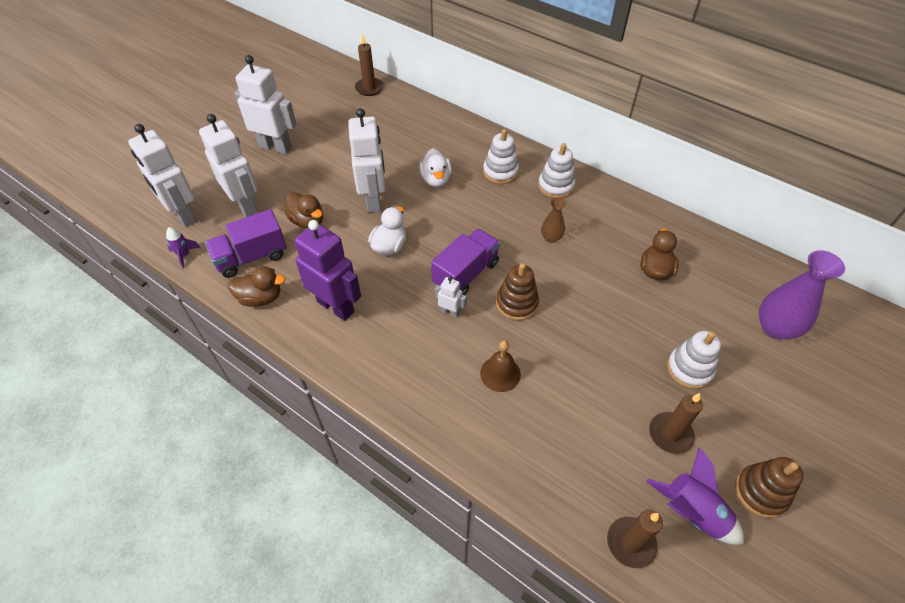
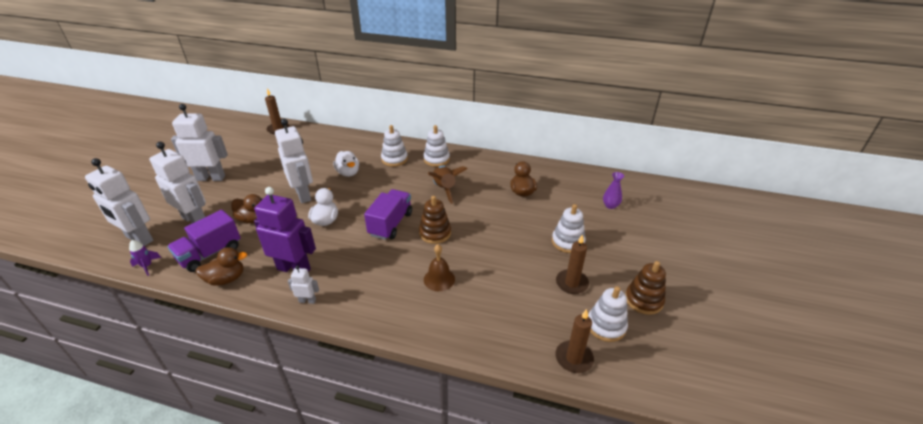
camera: 20 degrees left, 15 degrees down
(450, 312) = (387, 250): white robot -> white robot (307, 300)
(551, 237) = (444, 189): brown vase -> brown rocket
(692, 512) = (606, 326): purple rocket -> white stacking toy
(775, 328) = (610, 205): purple vase -> purple vase, size x0.53

